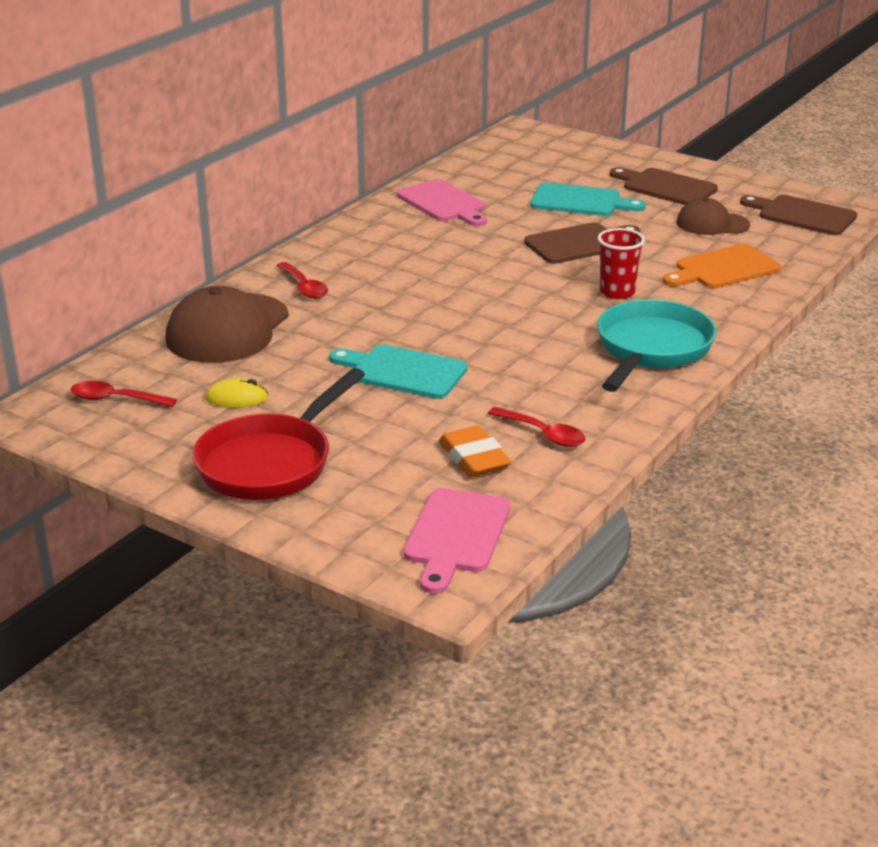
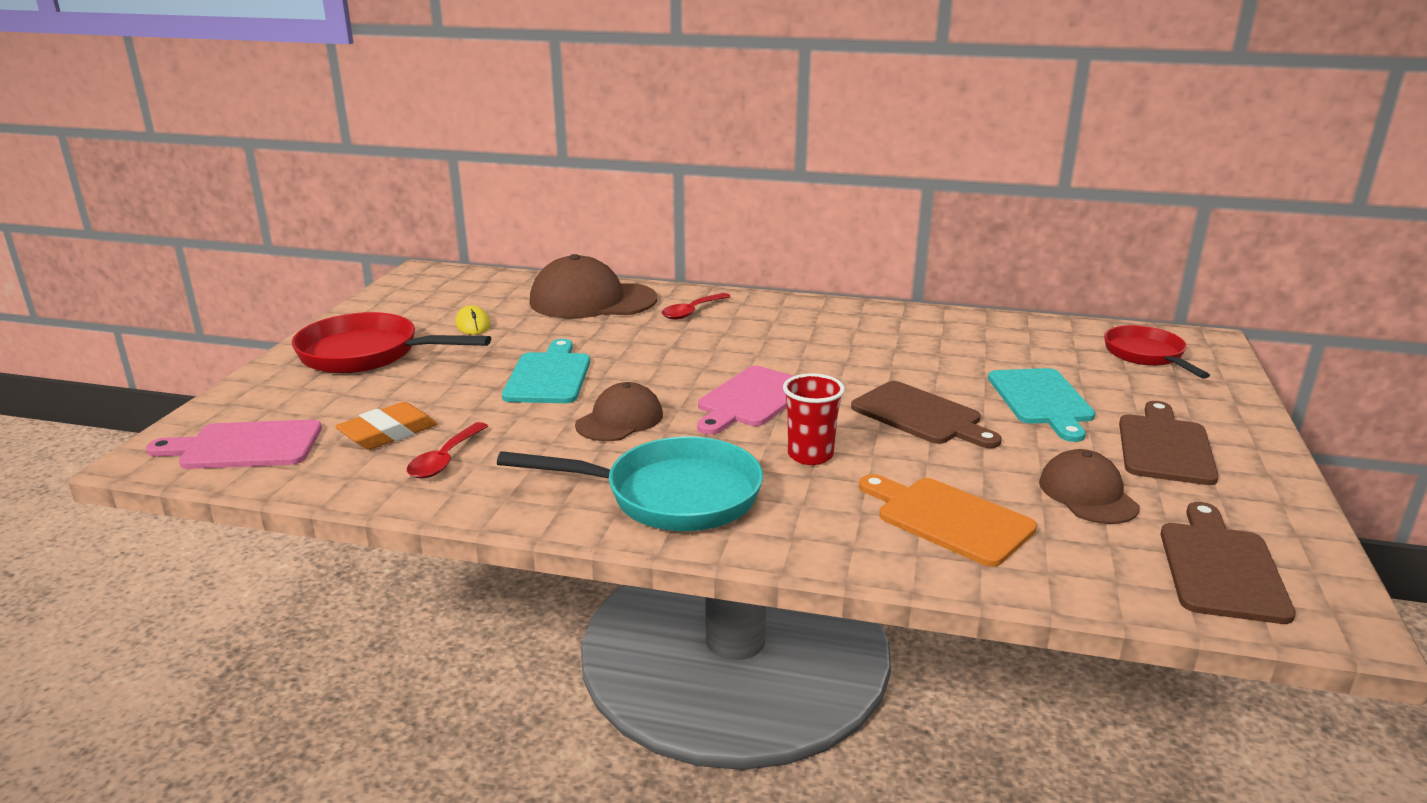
camera: 70 degrees right, 5 degrees down
(115, 399) = (456, 289): red spoon -> none
(443, 203) = (941, 334): pink cutting board -> pink cutting board (751, 399)
(515, 352) = (619, 420): none -> brown cap
(533, 152) = (1146, 355): none -> red pan

